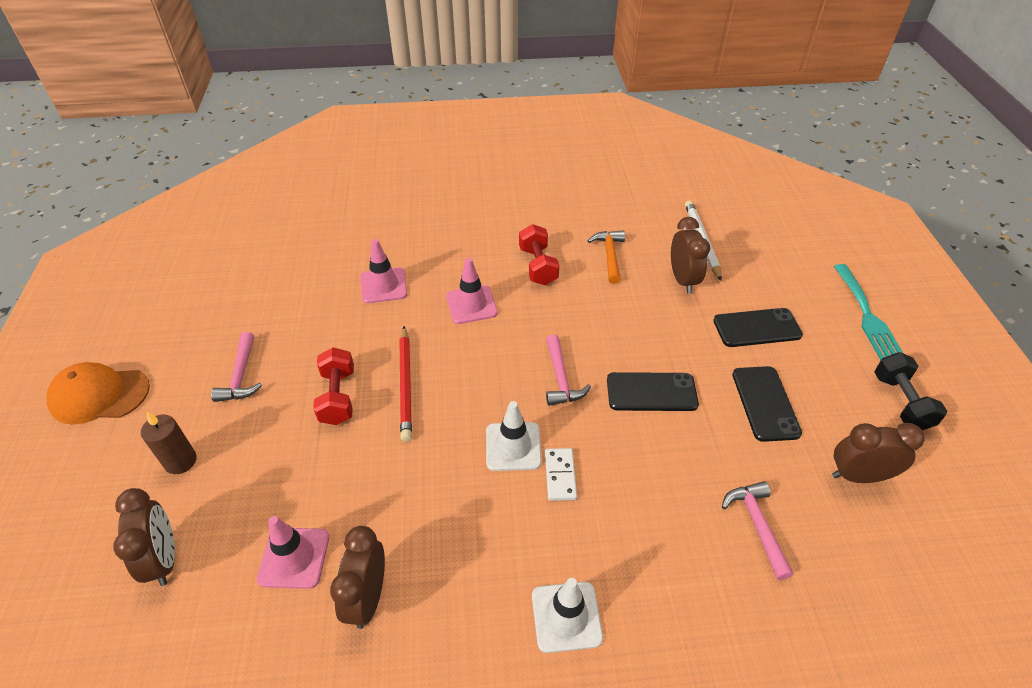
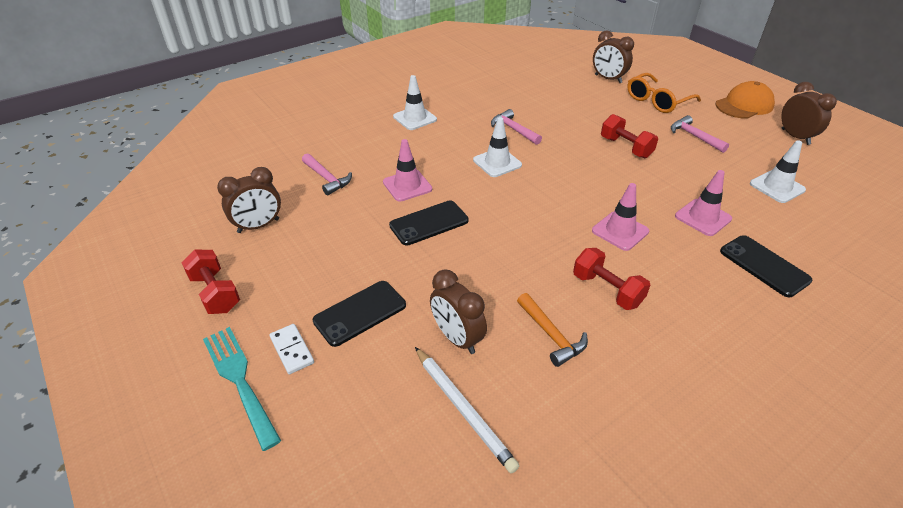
camera: 150 degrees right, 5 degrees down
(180, 461) = (657, 101): brown candle -> orange glasses
(273, 283) = (777, 187): none -> white traffic cone
(294, 558) = (556, 95): pink traffic cone -> pink traffic cone (407, 186)
(368, 598) = (509, 96): brown clock -> brown clock (795, 137)
(406, 384) = (596, 167): red pencil -> none
(560, 475) = (457, 160): white domino -> white domino (292, 350)
(561, 378) = (501, 207): pink hammer -> pink hammer (513, 130)
(765, 403) = (337, 248): black phone -> black phone (764, 266)
(901, 402) = (215, 293): black dumbbell -> red dumbbell

